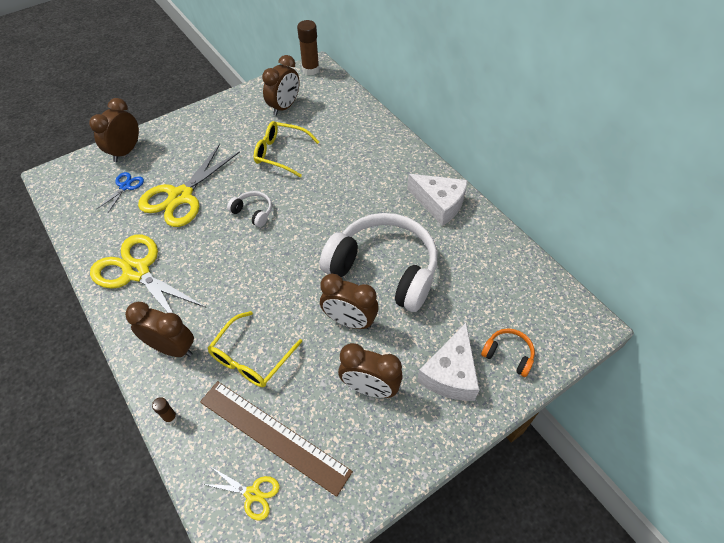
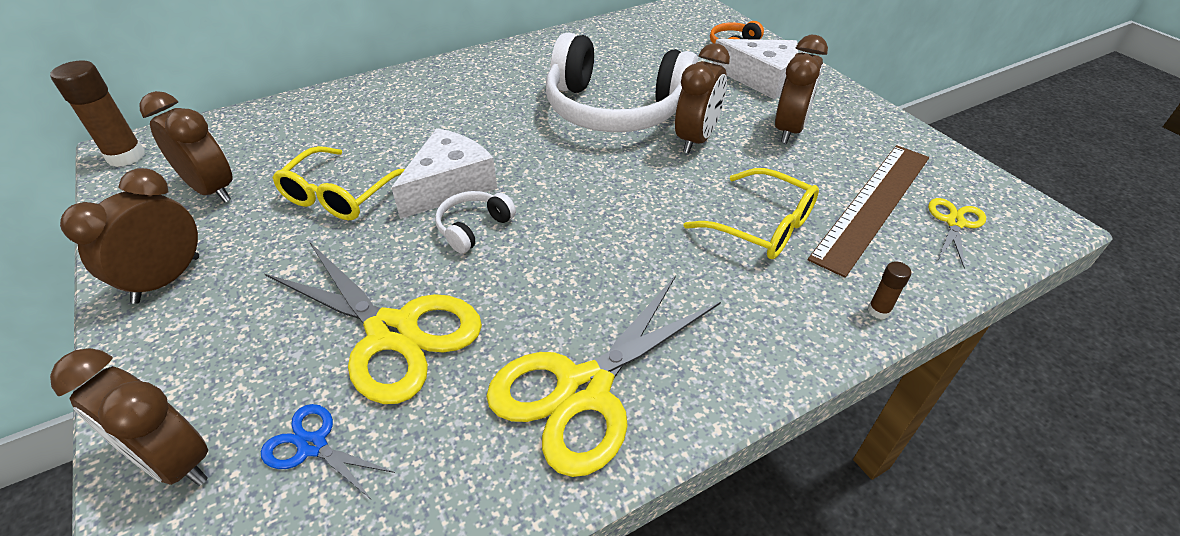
camera: 85 degrees left, 10 degrees down
(172, 348) = (755, 318): brown clock -> brown clock (167, 279)
(384, 269) = (615, 109): white headphones -> white headphones turned 105 degrees counterclockwise
(439, 204) = (514, 63): white cheese -> white cheese (449, 186)

